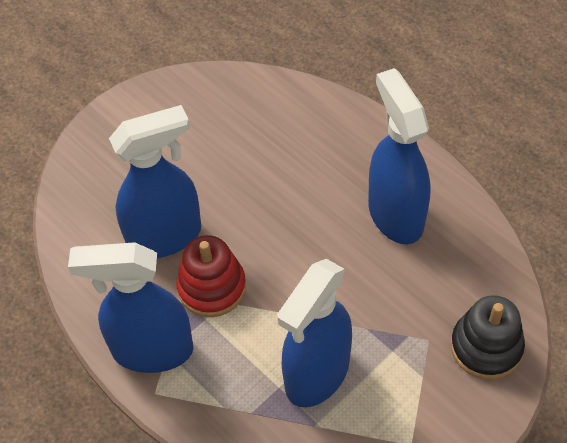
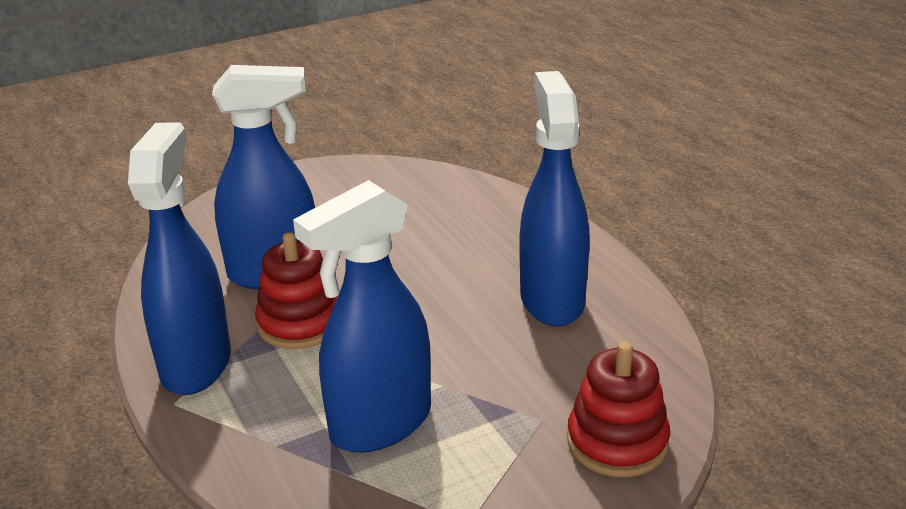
camera: 15 degrees right, 25 degrees down
(151, 350) = (196, 364): blue spray bottle -> blue spray bottle turned 75 degrees clockwise
(486, 347) = (617, 442): black stacking toy -> red stacking toy

